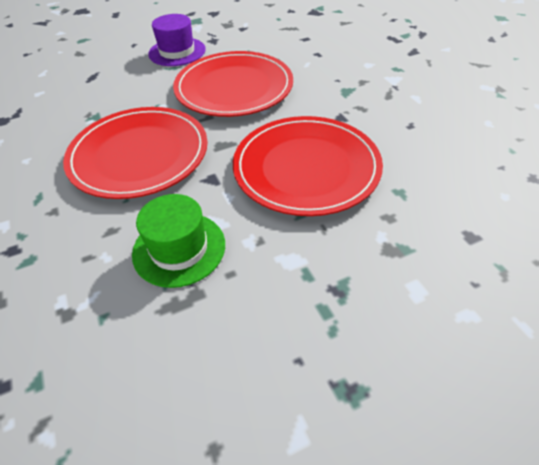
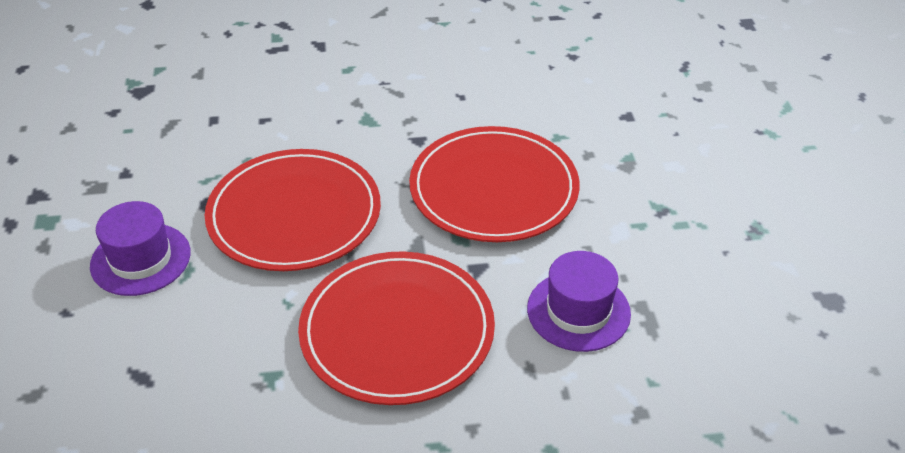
camera: 75 degrees left, 5 degrees down
(179, 248) = (578, 311): green hat -> purple hat

